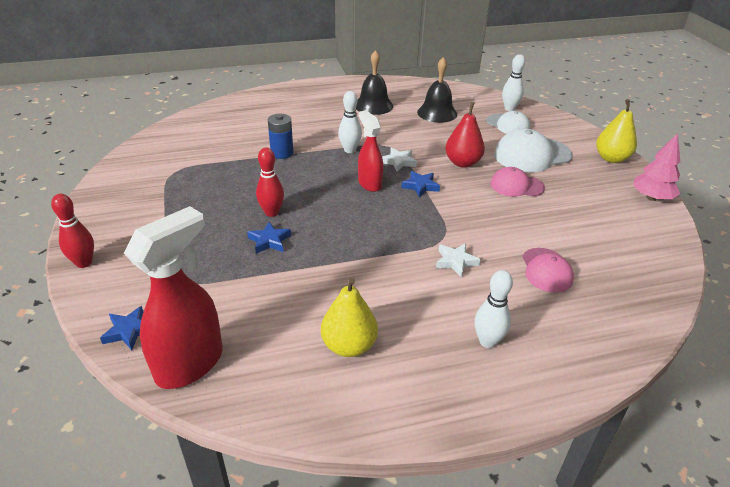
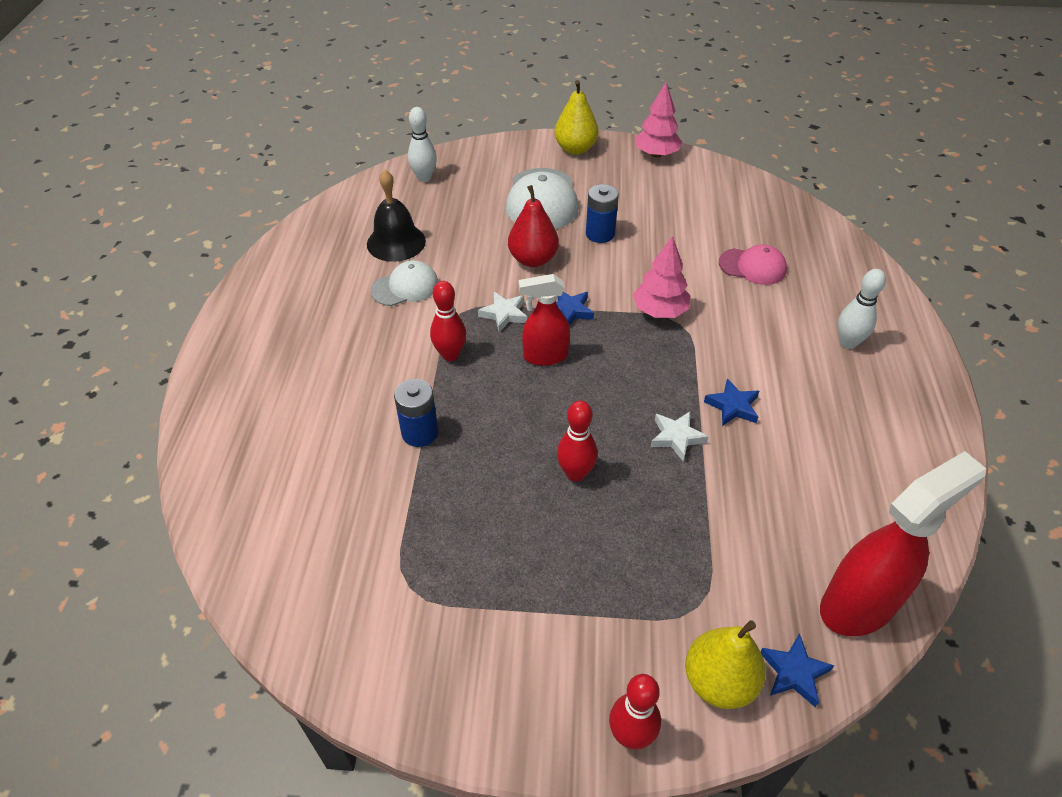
camera: 70 degrees left, 10 degrees up
(190, 364) = (859, 604): red spray bottle -> red spray bottle turned 90 degrees clockwise
(269, 241) = (640, 487): blue star -> blue star (733, 406)
(349, 346) = (843, 449): yellow pear -> yellow pear (719, 681)
(350, 150) = (450, 355): white bowling pin -> red bowling pin
(373, 105) = (333, 297): black bell -> none
(450, 226) = (659, 311): none -> pink tree
(455, 262) = (724, 326): white star -> white star (676, 437)
(508, 125) = (463, 193): white cap -> white cap (405, 287)
(516, 186) = (600, 234): pink cap -> blue battery

